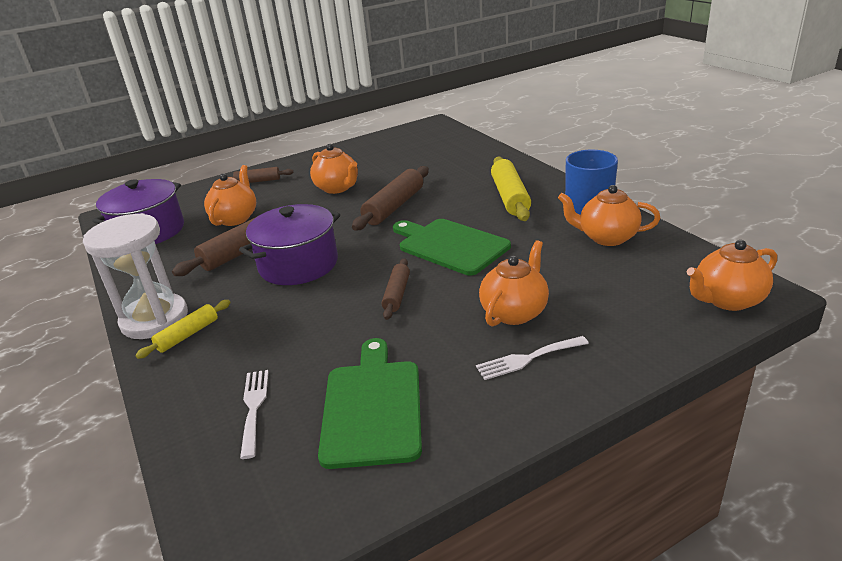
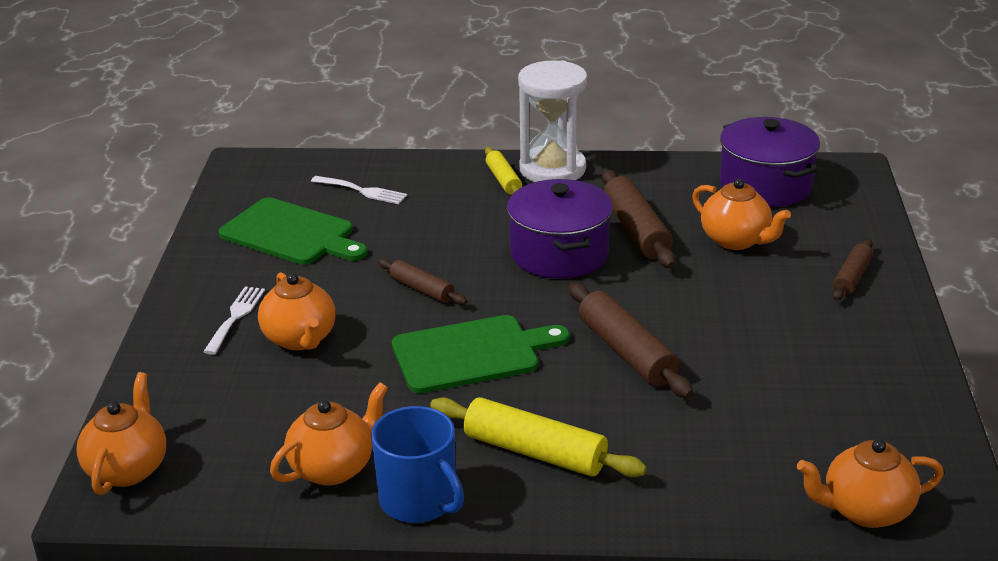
camera: 120 degrees right, 0 degrees up
(337, 188) = (747, 329): orange teapot -> orange teapot (865, 511)

